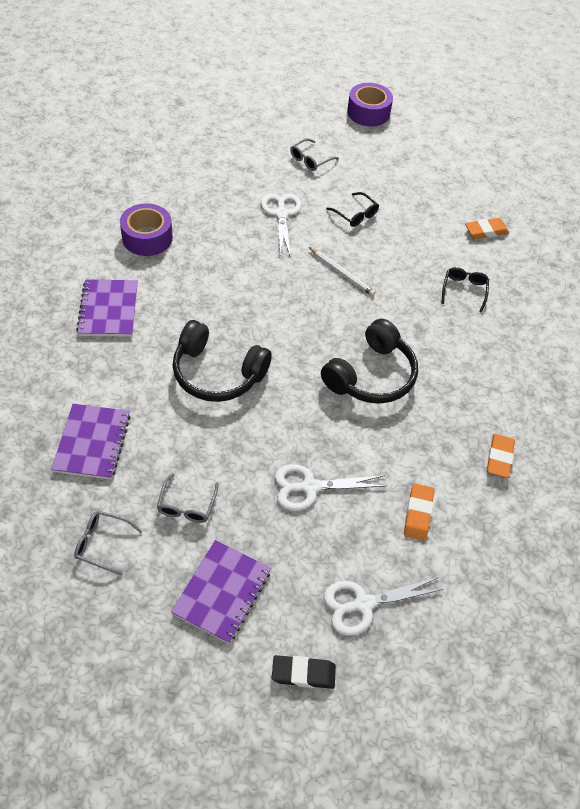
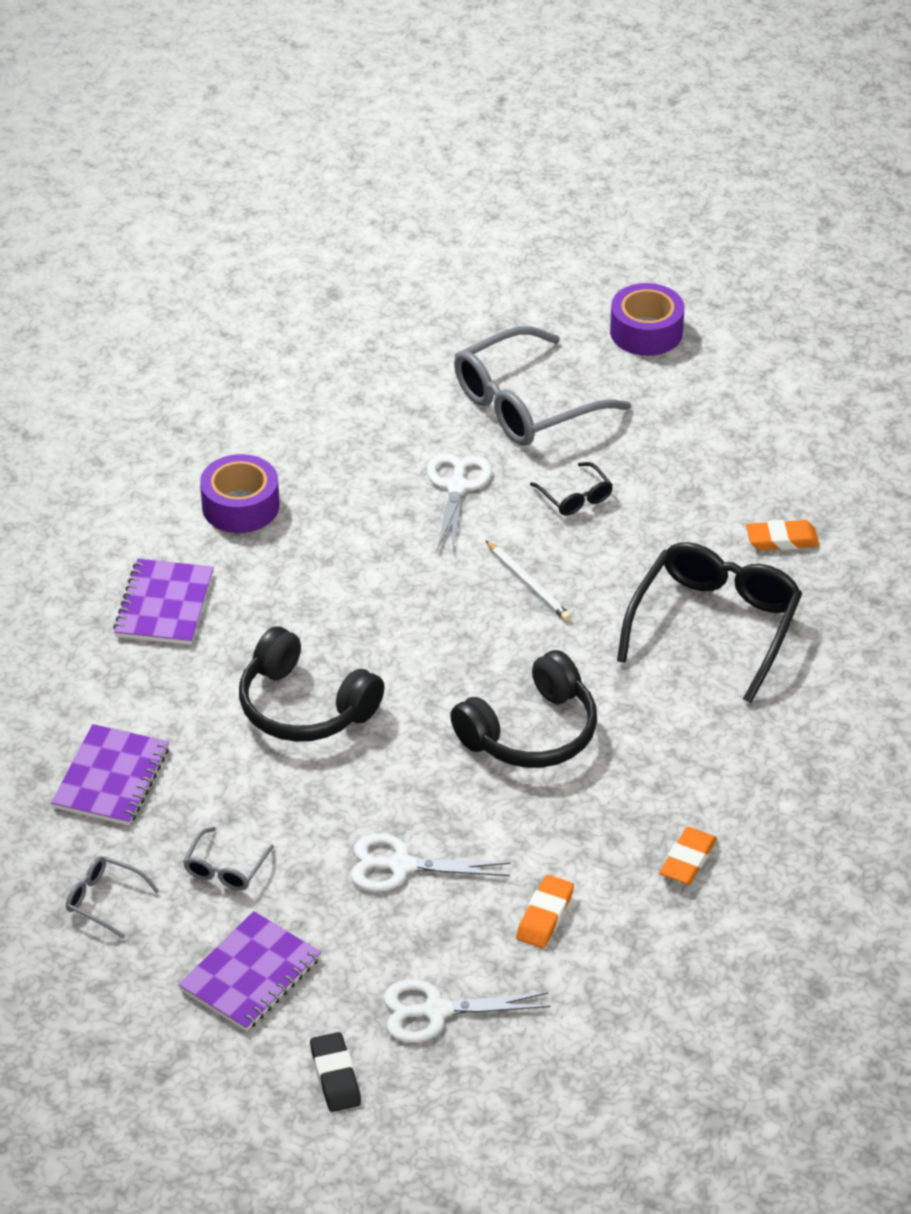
camera: 15 degrees right, 10 degrees down
(303, 673) = (335, 1076): black eraser -> black eraser turned 60 degrees clockwise
(310, 159) = (526, 404): grey glasses -> grey glasses, size x2.23
(464, 290) = (714, 626): black glasses -> black glasses, size x2.23

